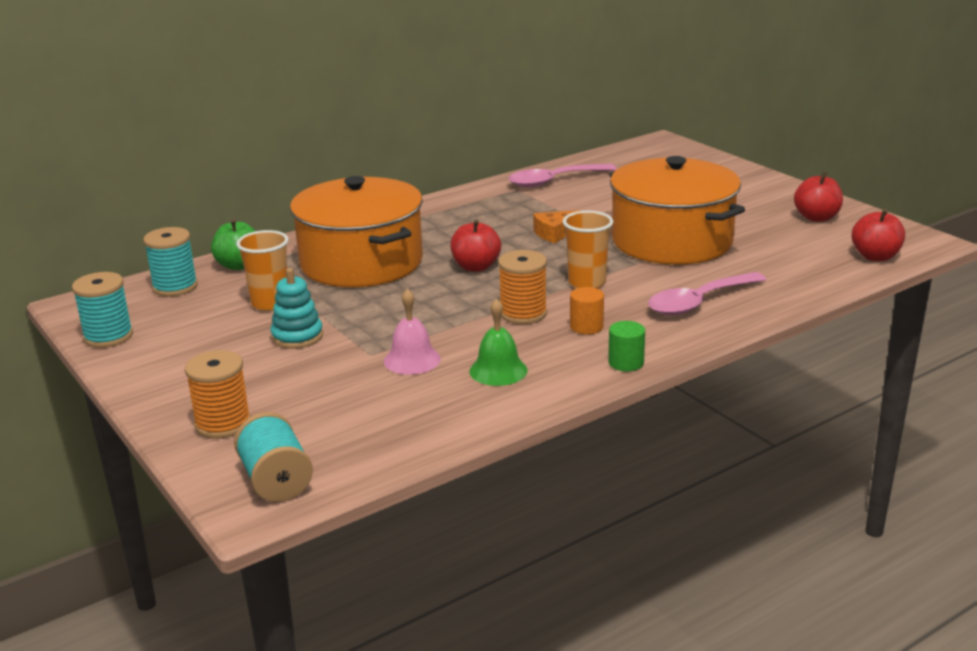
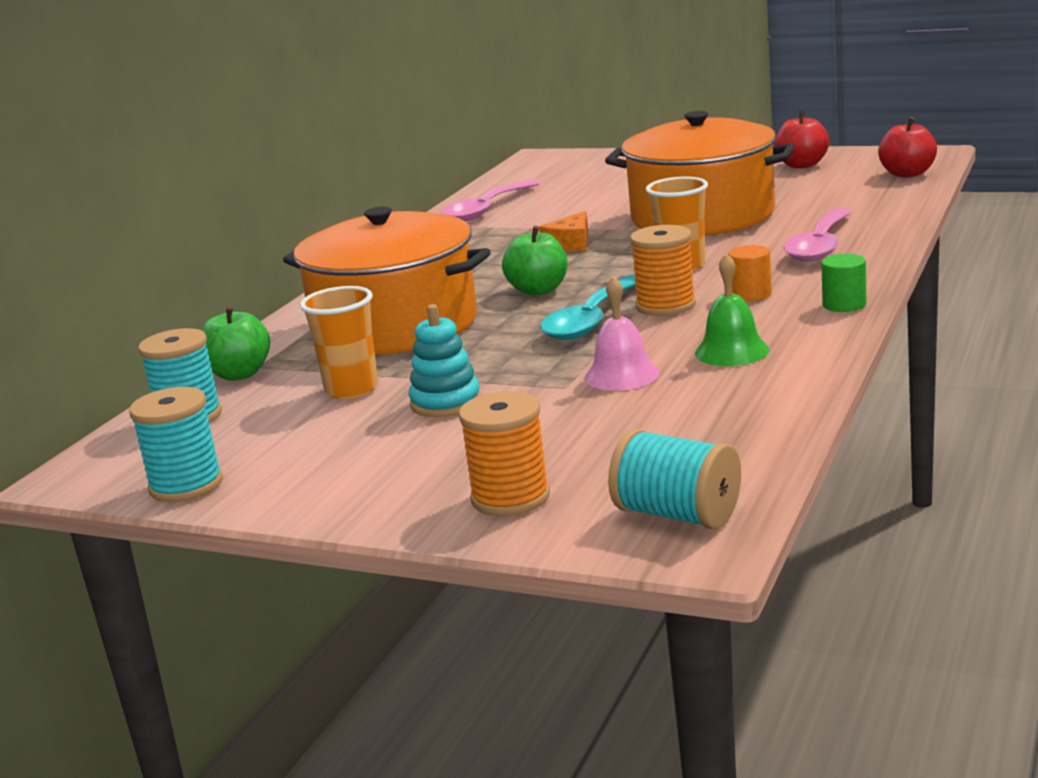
camera: 30 degrees left, 5 degrees down
(465, 306) = (591, 320): none -> turquoise spoon
(476, 267) = (538, 290): red apple -> green apple

